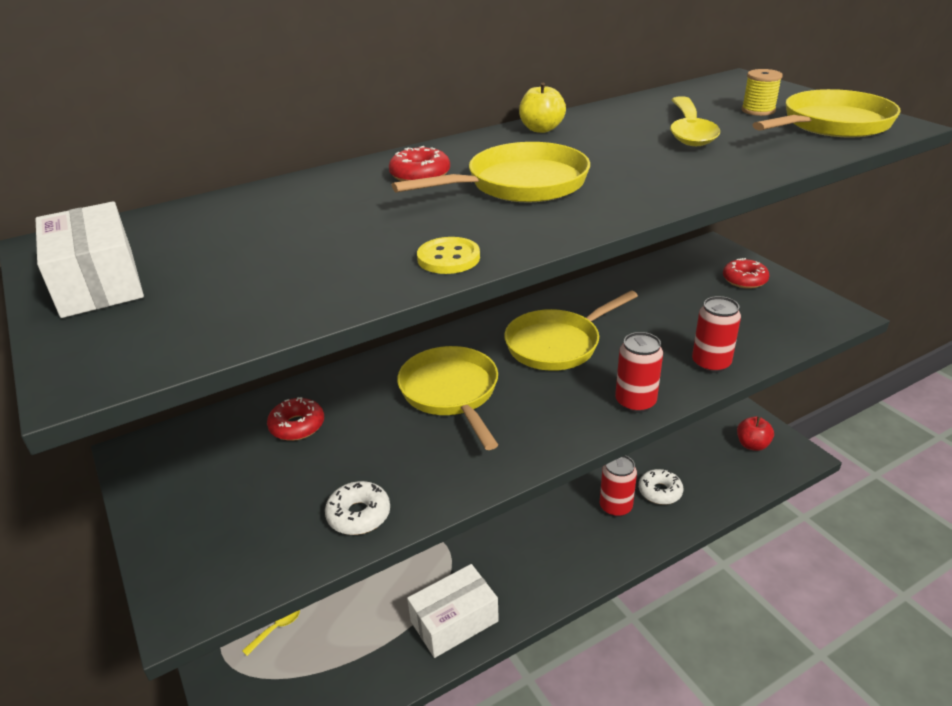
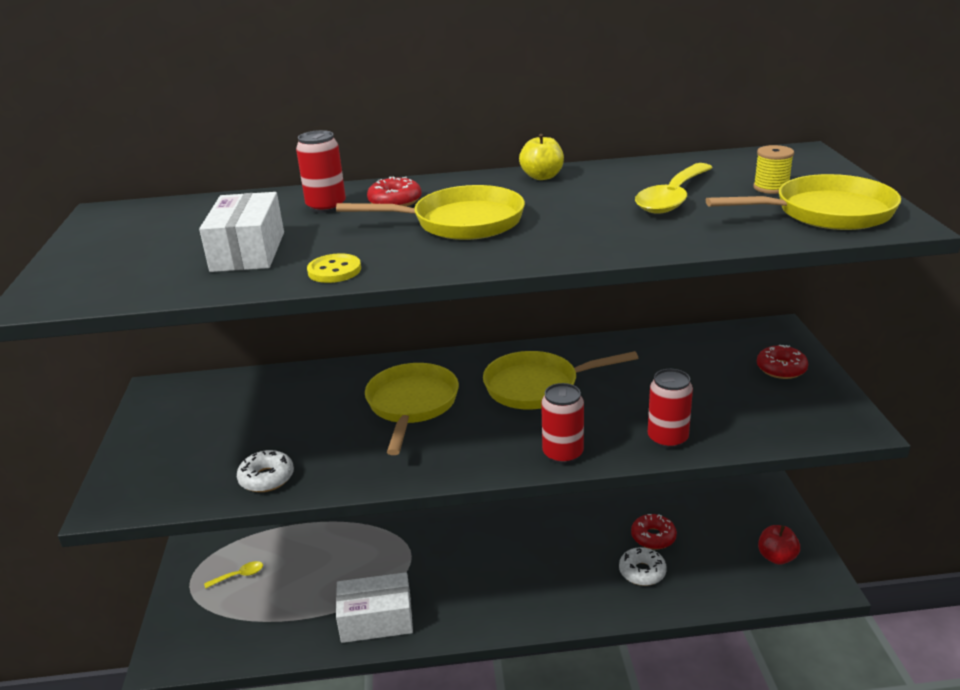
camera: 25 degrees right, 5 degrees down
(98, 282) = (103, 243): white box -> white box (248, 251)
(297, 426) = (275, 400): red donut -> red donut (653, 537)
(615, 507) = (587, 572): red can -> red can (326, 207)

